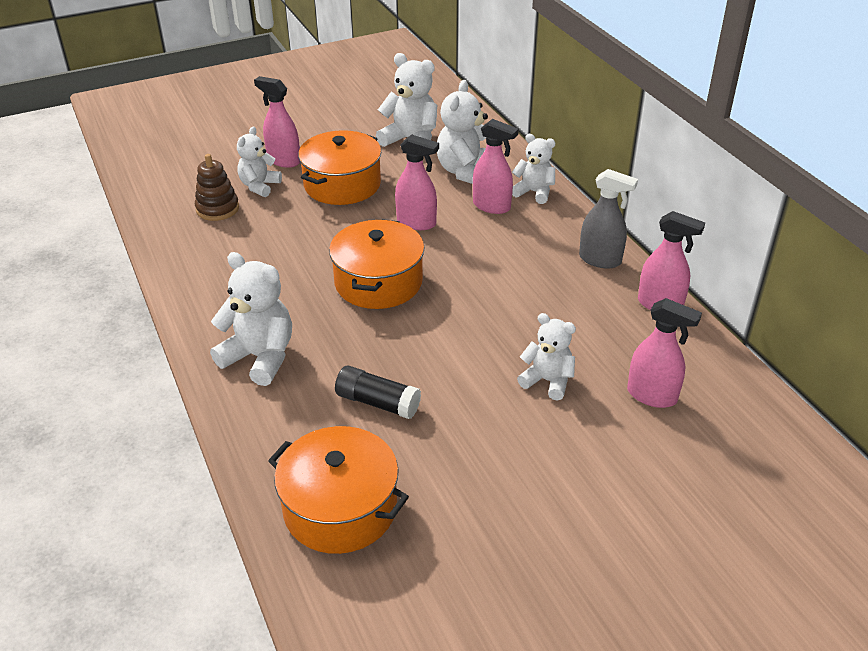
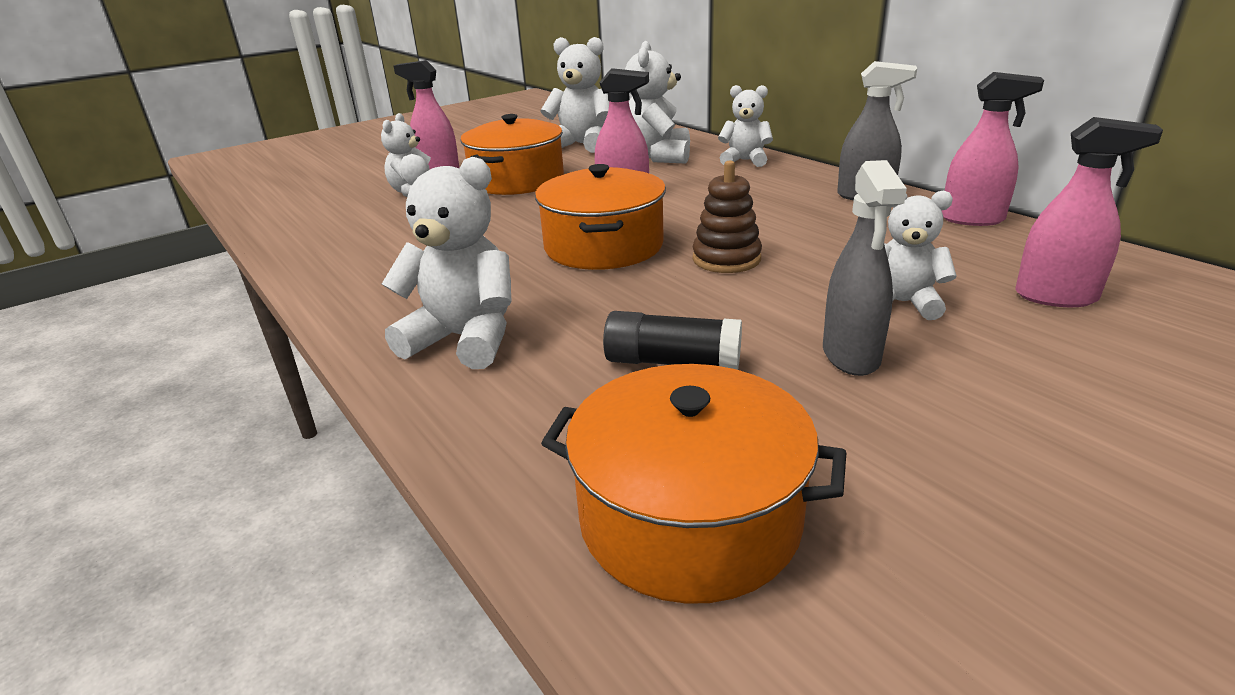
camera: 10 degrees left, 10 degrees down
(217, 209) = (365, 215): brown stacking toy -> brown stacking toy (726, 259)
(486, 419) = (851, 356): none -> grey spray bottle
(492, 206) = (704, 175): pink spray bottle -> none

